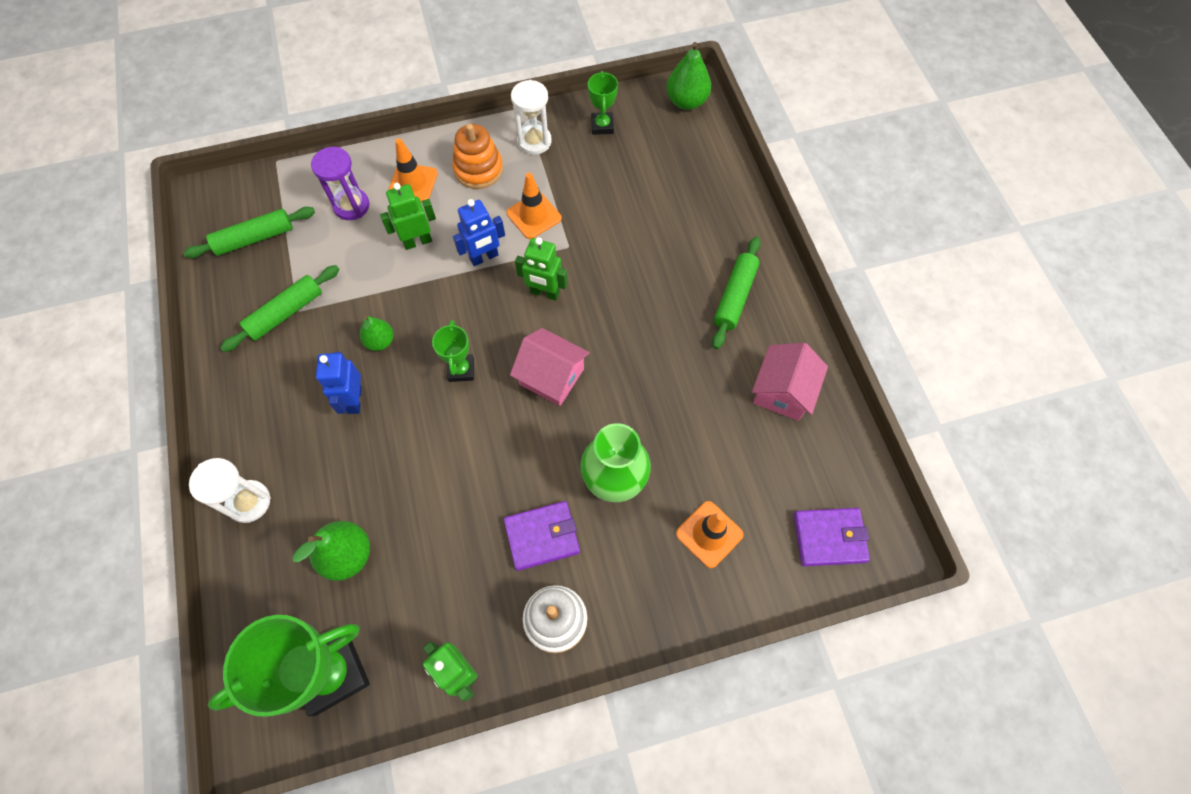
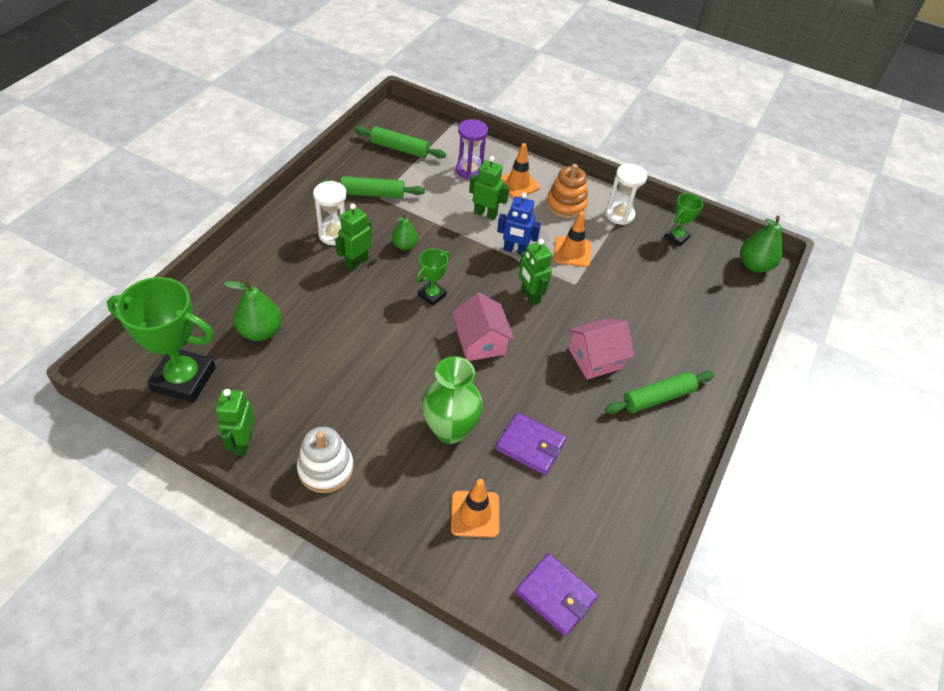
camera: 40 degrees right, 15 degrees down
(249, 502) = (247, 264): white hourglass -> white hourglass (334, 234)
(354, 400) = (356, 262): blue robot -> green robot
(542, 536) = (372, 418): purple wallet -> purple wallet (530, 445)
(782, 391) = (627, 480): pink house -> pink house (595, 358)

